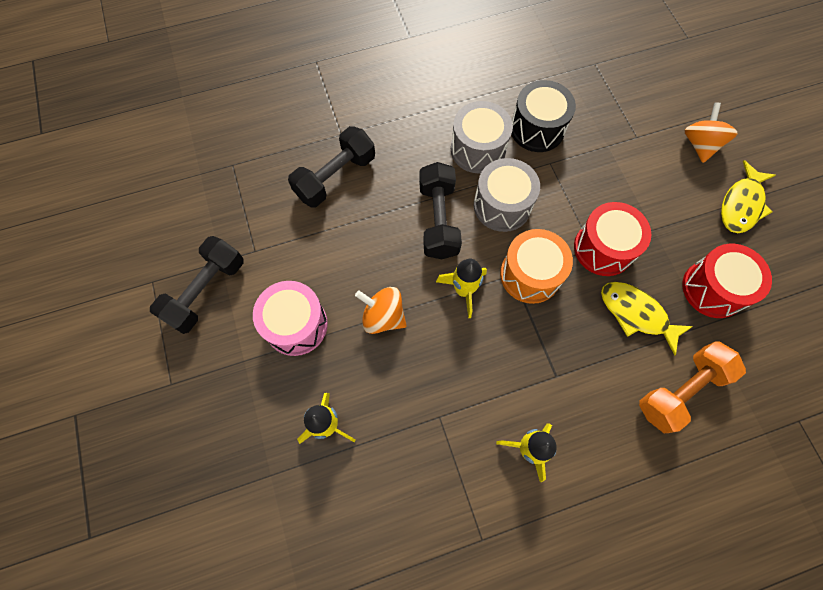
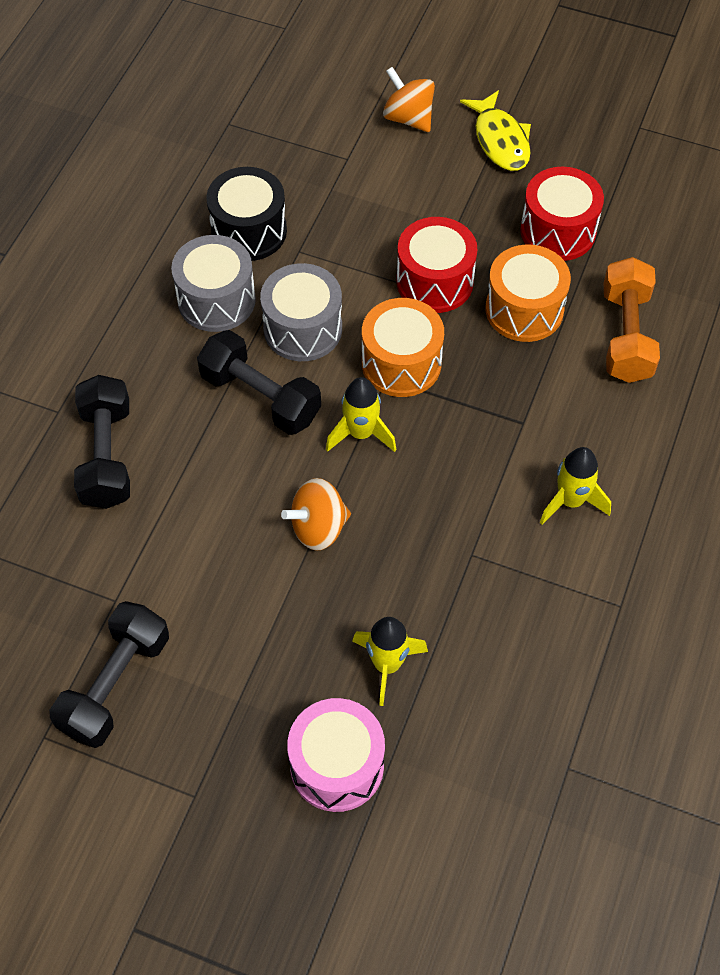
camera: 50 degrees left, 10 degrees down
(206, 291) = (115, 685): black dumbbell -> black dumbbell turned 45 degrees clockwise
(296, 325) = (247, 618): pink drum -> pink drum (337, 765)
(636, 314) = (524, 309): yellow fish -> orange drum

